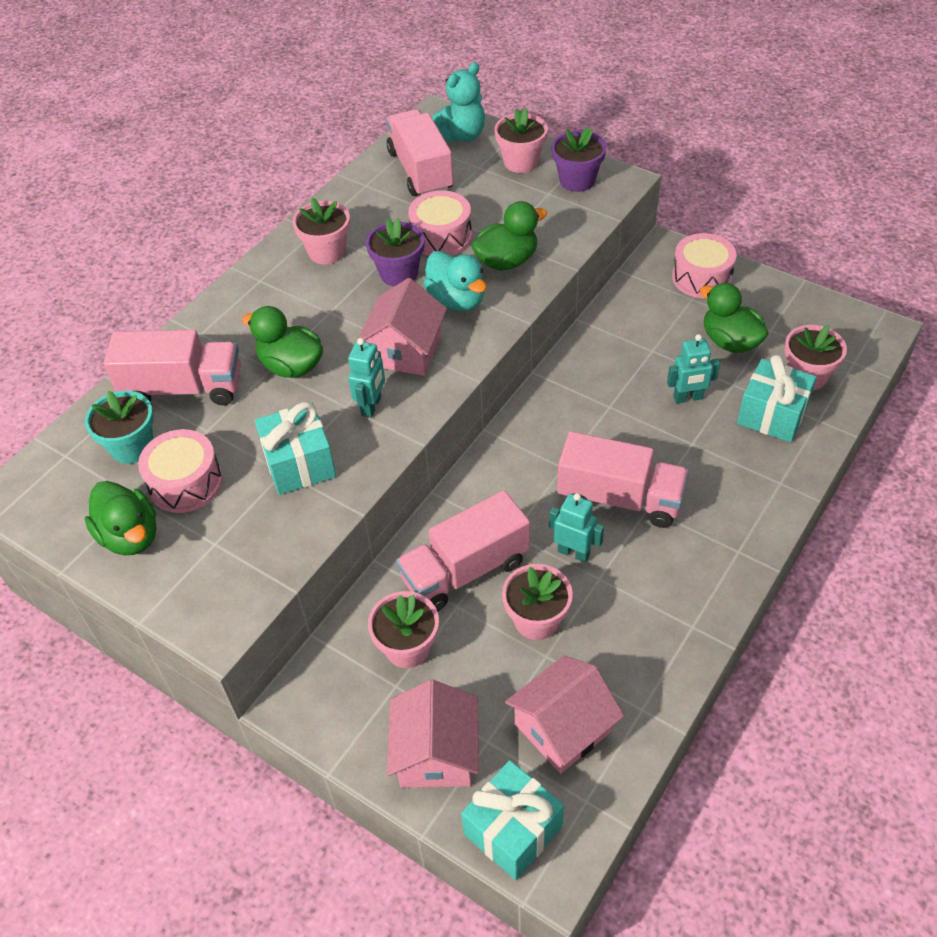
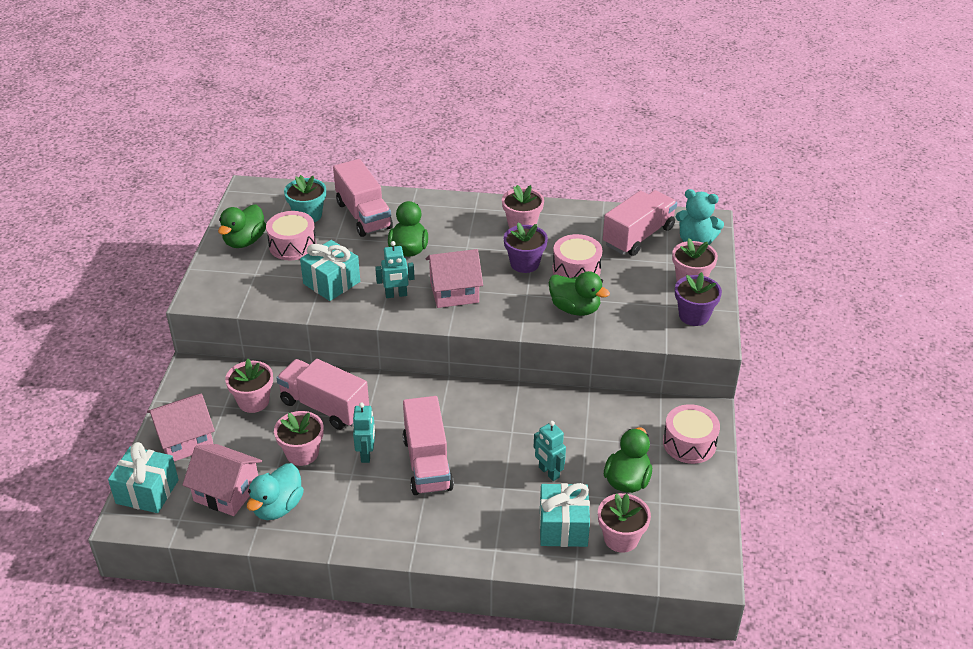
camera: 60 degrees right, 10 degrees down
(457, 300) = (518, 298): turquoise duck -> turquoise duck (277, 507)

